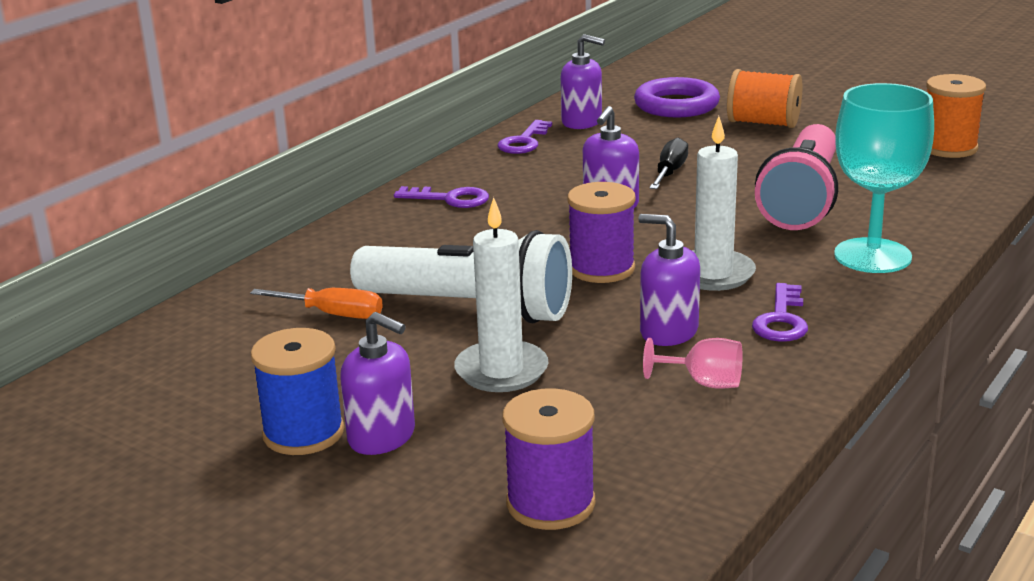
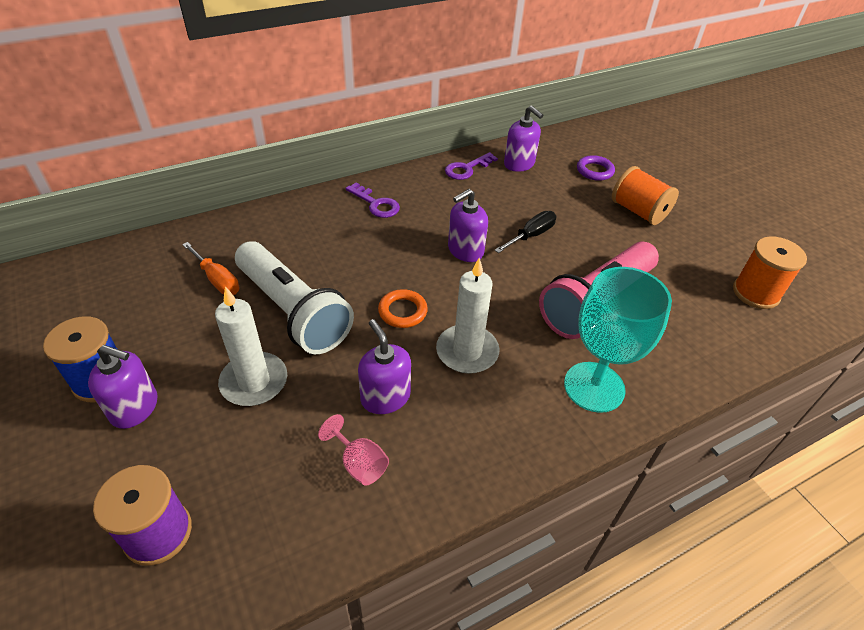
camera: 25 degrees right, 20 degrees up
(382, 437) = (135, 408): purple soap dispenser -> purple soap dispenser turned 45 degrees counterclockwise
(601, 268) = (402, 311): purple spool -> orange ring
(676, 105) = (594, 171): purple ring -> purple ring, size x0.61
(781, 320) = (469, 424): purple key -> none

